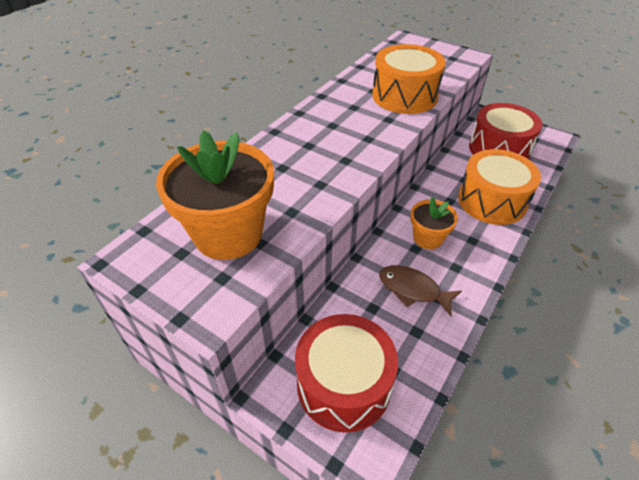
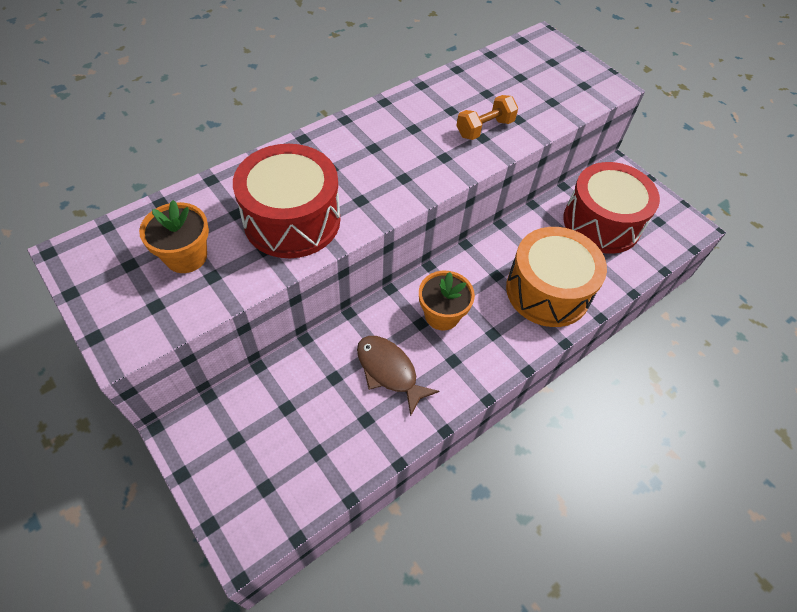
camera: 15 degrees right, 10 degrees up
(228, 234) = (186, 256): orange flower pot -> orange flower pot, size x0.54
(344, 384) = (260, 449): red drum -> red drum (292, 220)
(404, 96) = (484, 128): orange drum -> orange dumbbell

